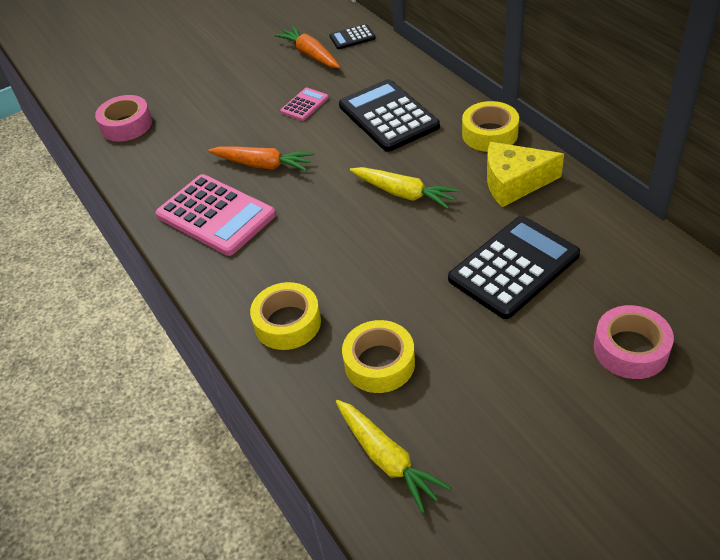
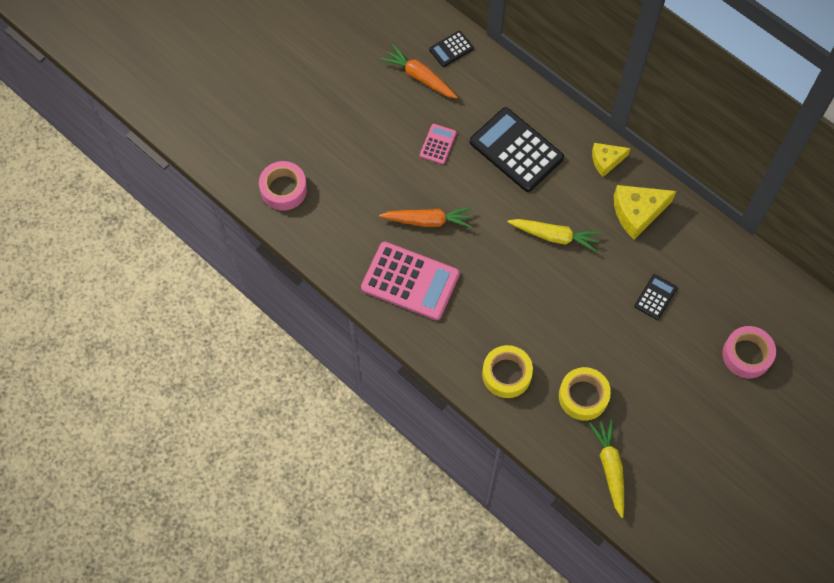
camera: 20 degrees left, 20 degrees up
(387, 459) = (610, 467): yellow carrot -> yellow carrot turned 135 degrees counterclockwise
(490, 134) = (606, 161): yellow tape -> yellow cheese
(514, 267) = (655, 297): black calculator -> black calculator, size x0.48

